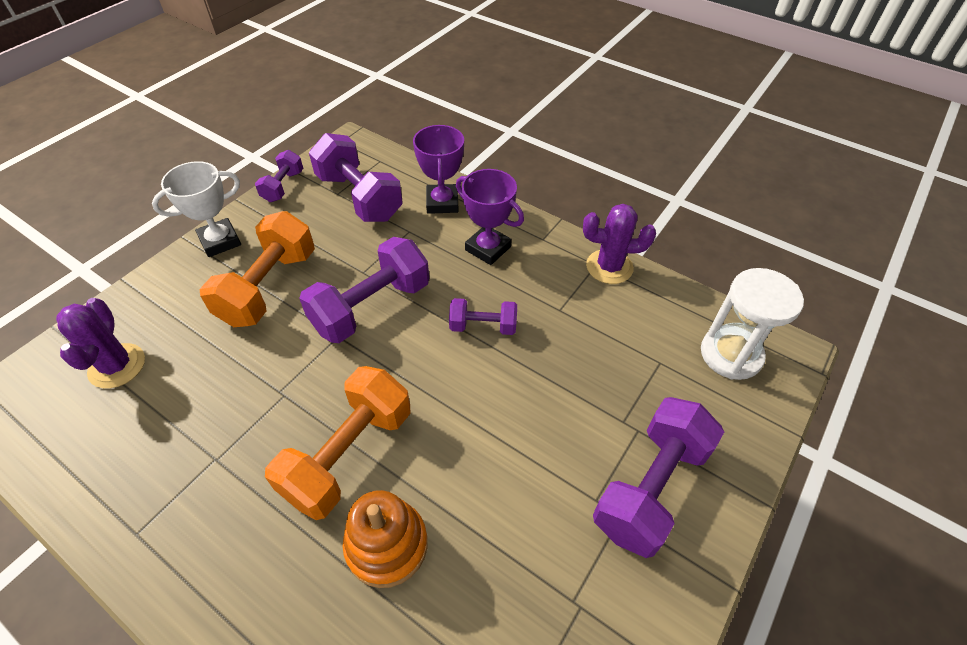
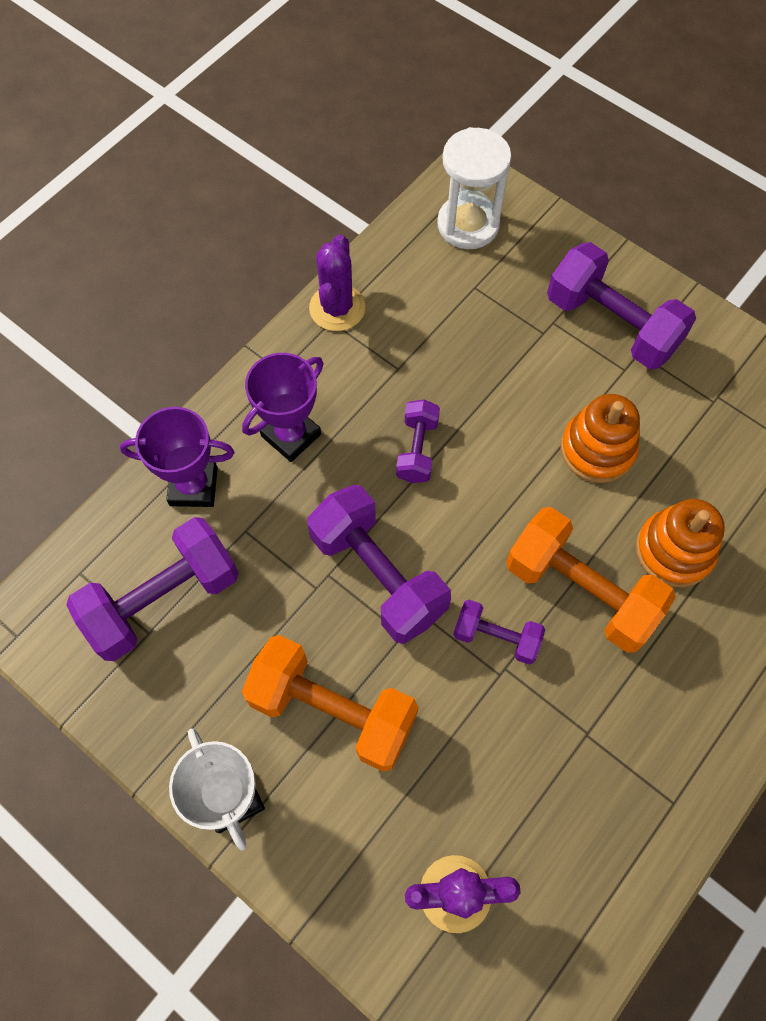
camera: 85 degrees left, 15 degrees up
(283, 186) = (117, 718): purple dumbbell -> purple dumbbell (496, 637)
(497, 471) = (597, 449): none -> orange stacking toy

